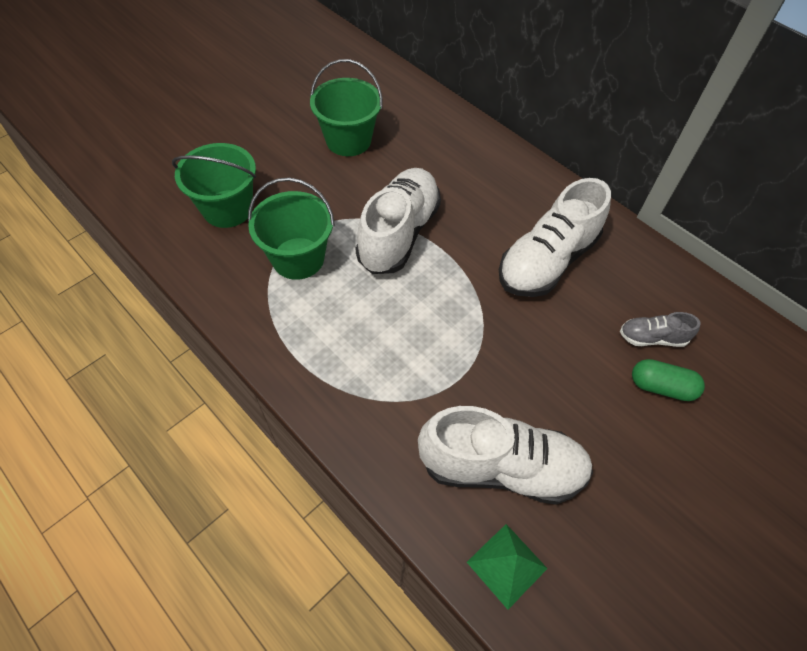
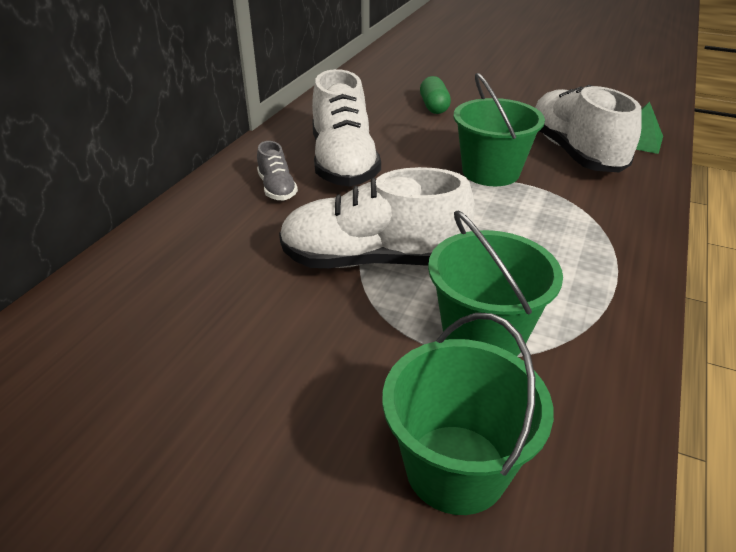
camera: 110 degrees left, 20 degrees down
(348, 140) = (201, 365): green bucket -> green bucket (490, 172)
(546, 261) = (343, 163): white shoe -> white shoe turned 60 degrees clockwise
(652, 338) = (391, 113): grey shoe -> grey shoe (277, 188)

